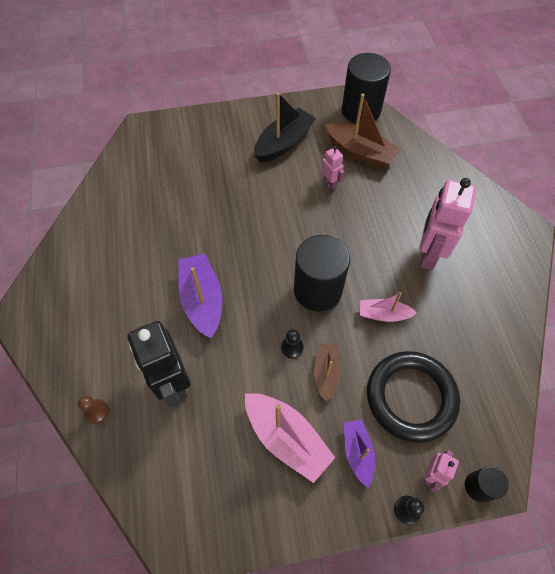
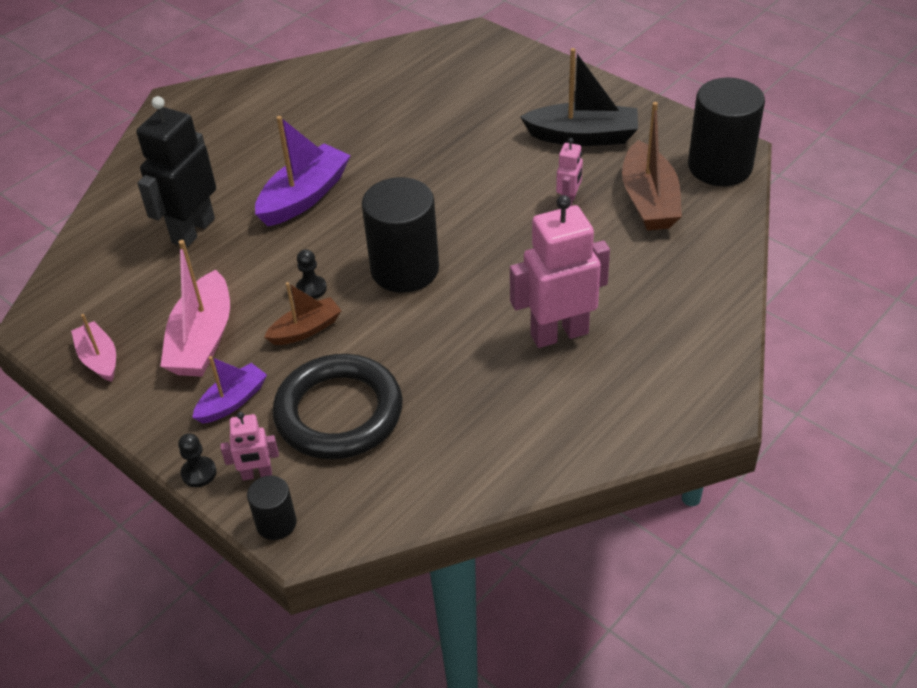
camera: 55 degrees right, 15 degrees down
(96, 411) = (122, 202): brown pawn -> none
(383, 314) = (427, 337): pink boat -> pink boat (99, 359)

